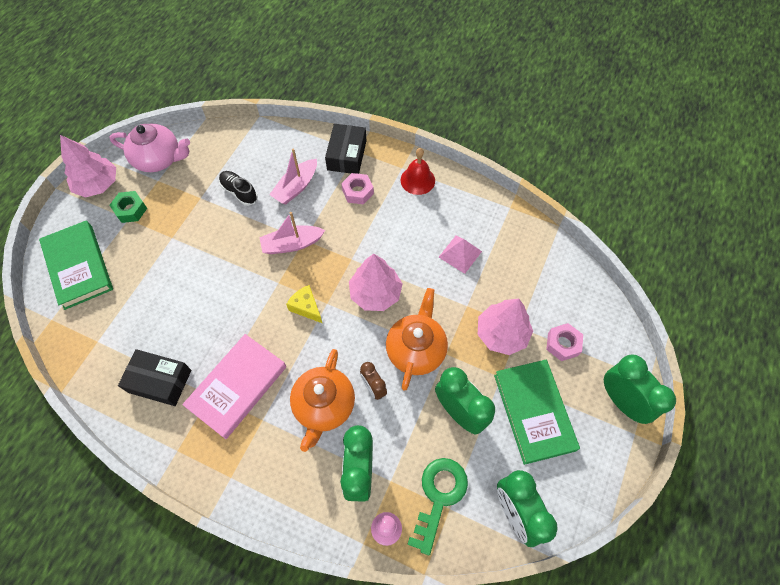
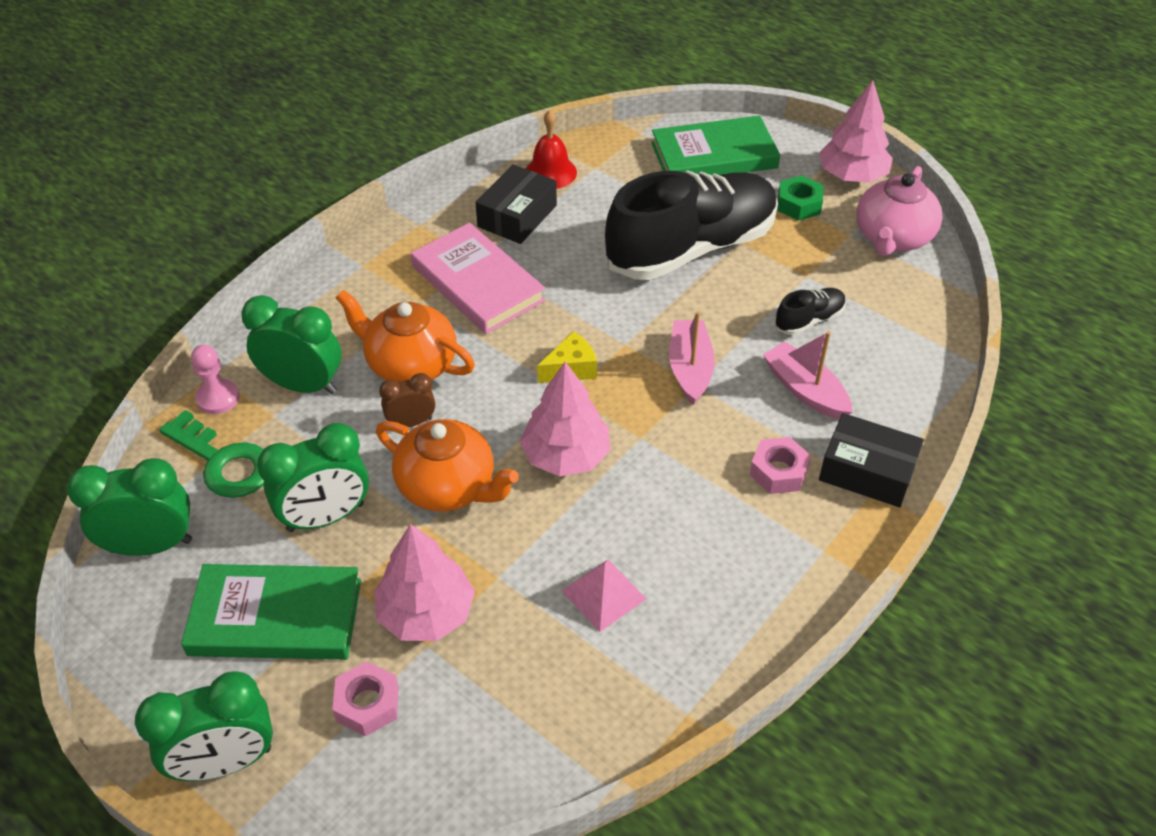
camera: 105 degrees right, 15 degrees down
(182, 262) = (691, 248): none -> black shoe
(417, 180) = (788, 569): red bell -> red bell (550, 172)

